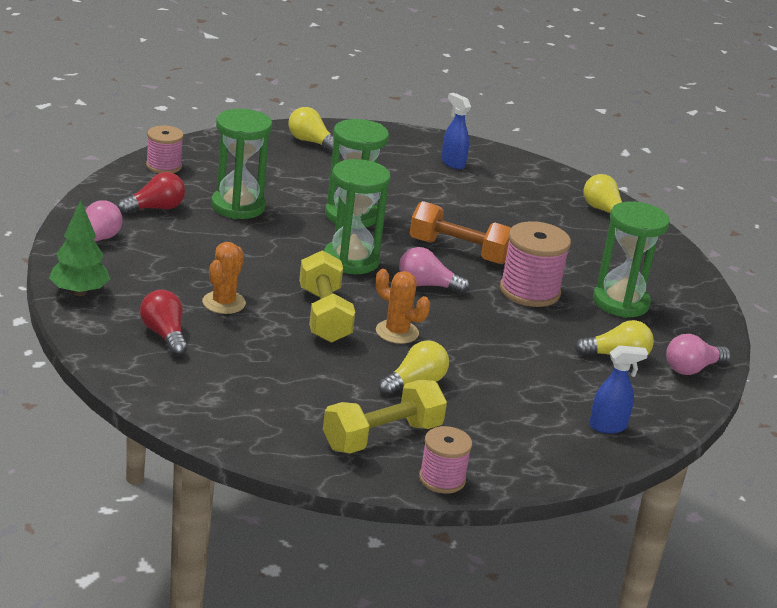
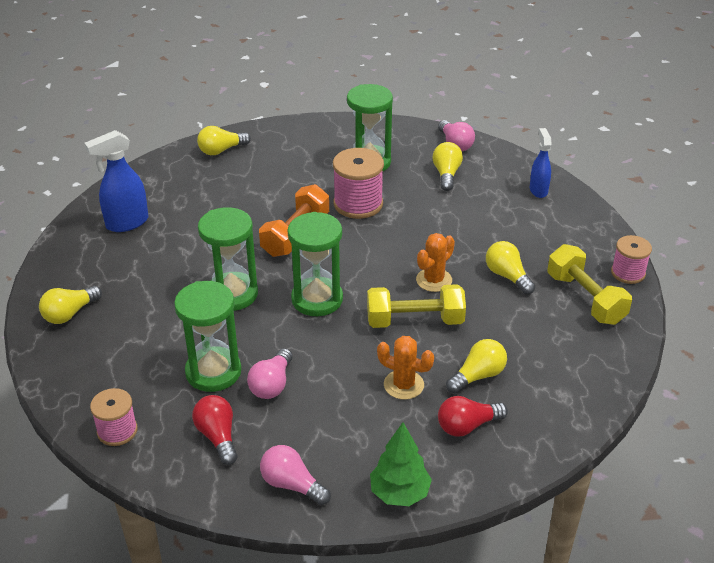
camera: 80 degrees left, 10 degrees up
(239, 347) = (478, 376): none -> yellow light bulb
(427, 285) = (355, 257): pink light bulb -> pink light bulb (272, 384)
(452, 163) = (126, 223): blue spray bottle -> blue spray bottle, size x1.53

